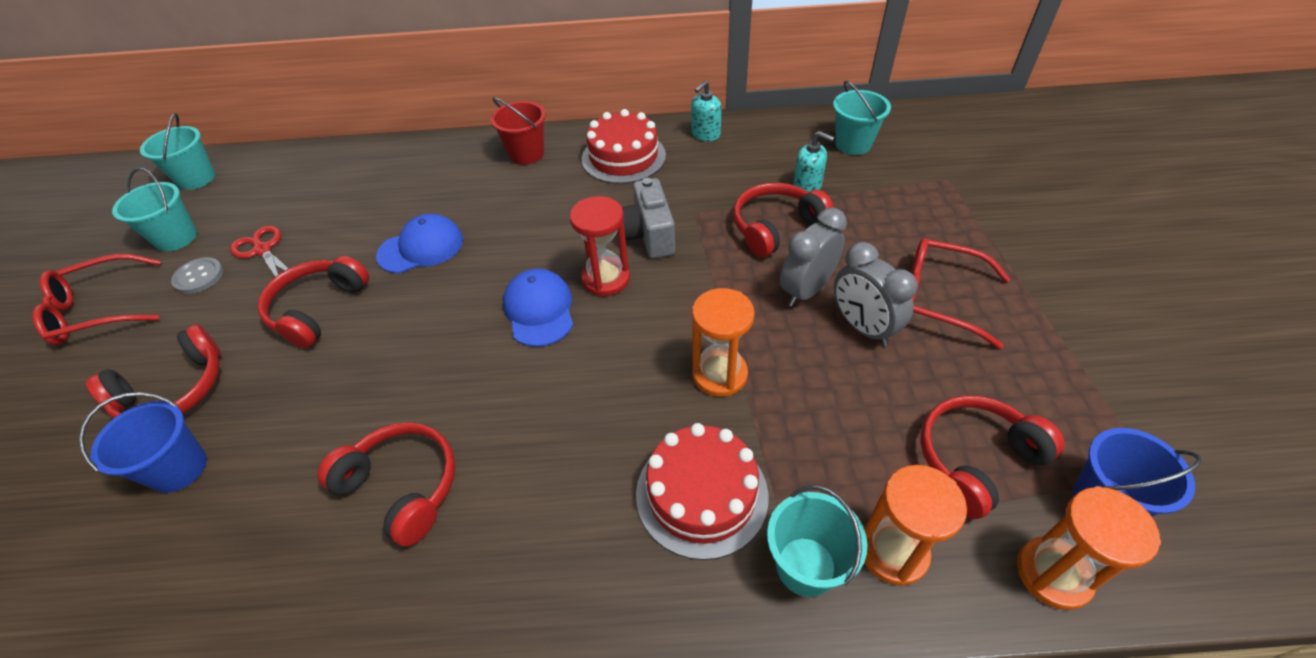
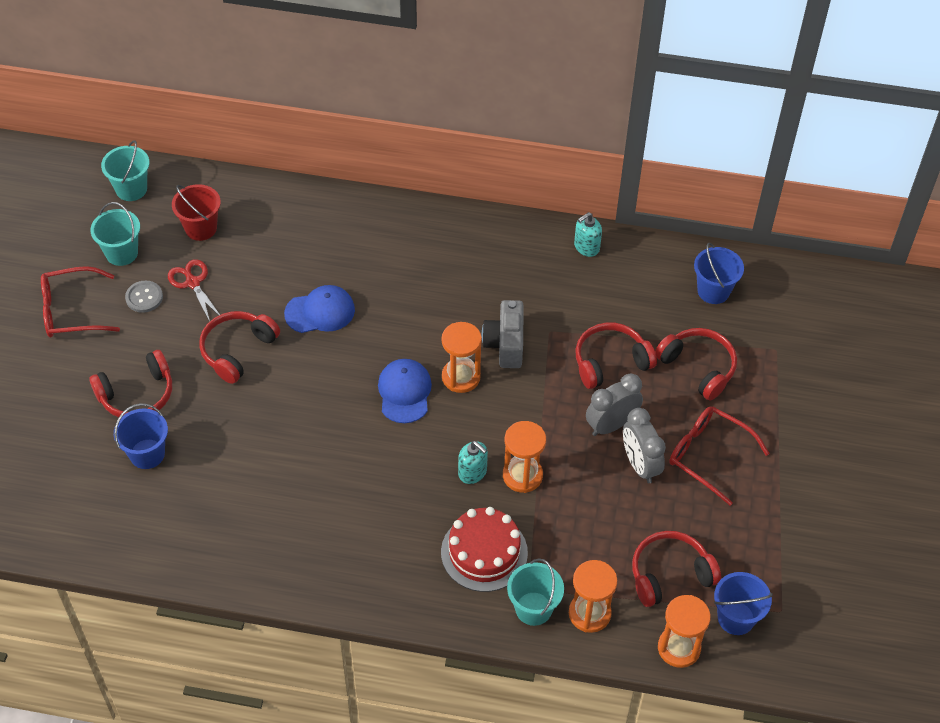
camera: 10 degrees right, 5 degrees up
(402, 487) = (293, 501): red headphones -> red headphones (698, 367)
(526, 154) = (421, 231): red bucket -> red bucket (201, 228)
(606, 279) = (461, 377): red hourglass -> orange hourglass
(623, 157) = (506, 256): red cake -> none
(807, 187) = (653, 327): turquoise soap dispenser -> turquoise soap dispenser (472, 472)
(853, 144) = (713, 291): turquoise bucket -> blue bucket

